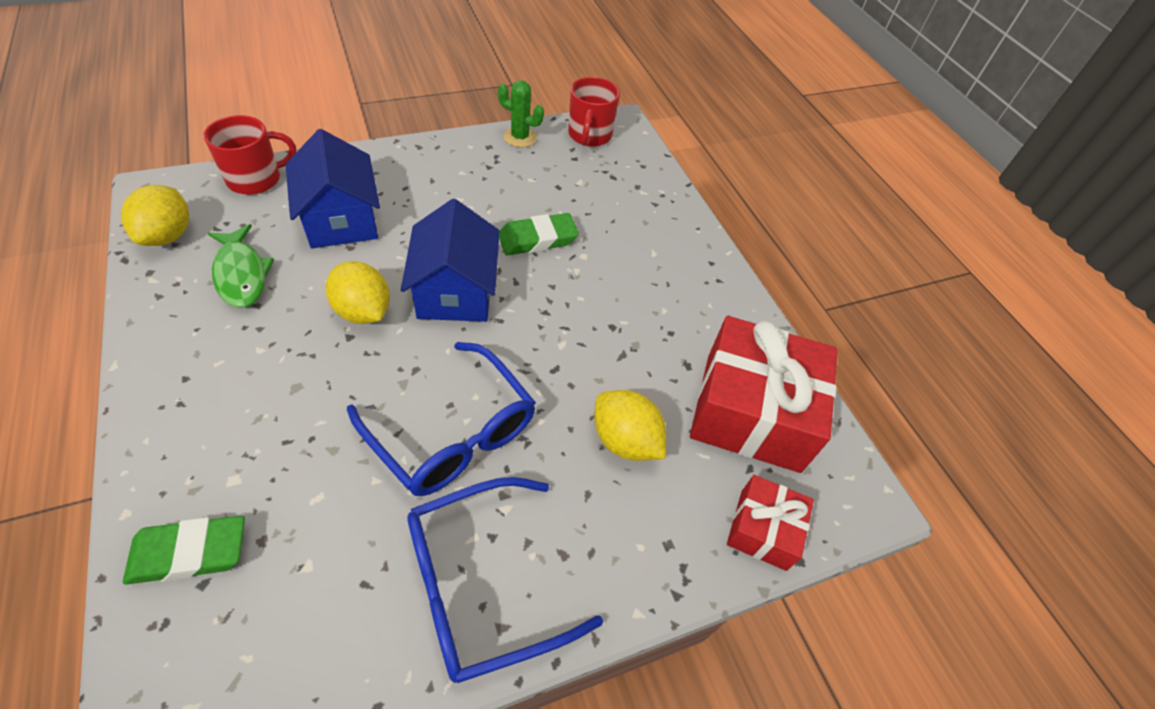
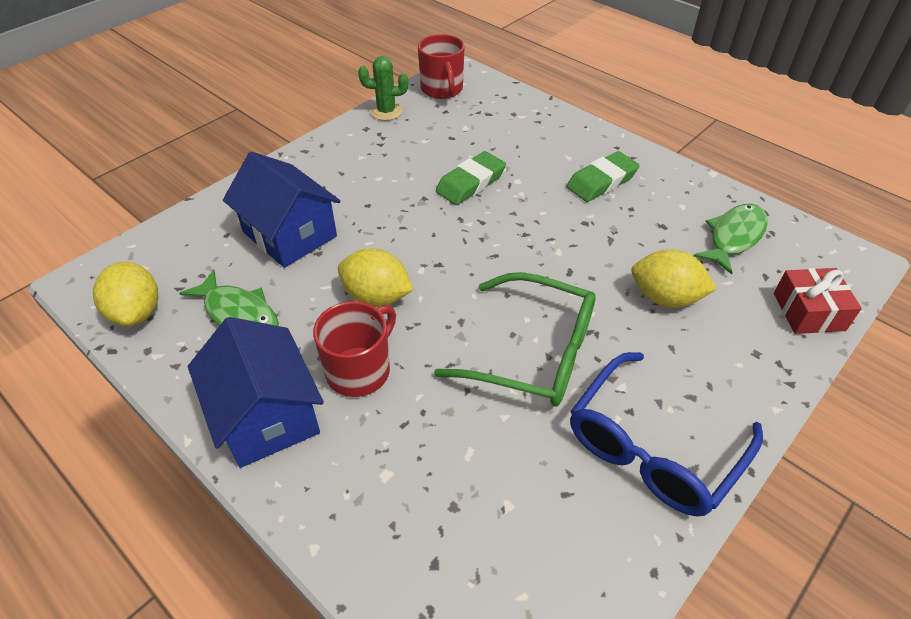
camera: 20 degrees left, 5 degrees down
(189, 553) = (401, 547): green eraser -> green eraser (601, 181)
(256, 179) = (178, 233): red mug -> red mug (359, 370)
(453, 432) = (533, 353): blue glasses -> green glasses
(455, 291) = (440, 249): blue house -> blue house (266, 415)
(752, 411) = (734, 237): red gift -> green fish

